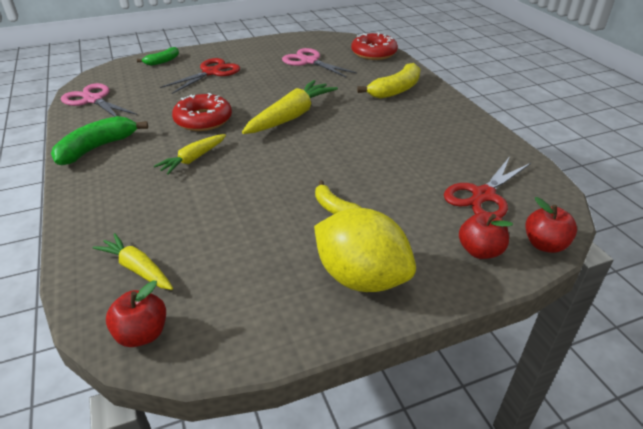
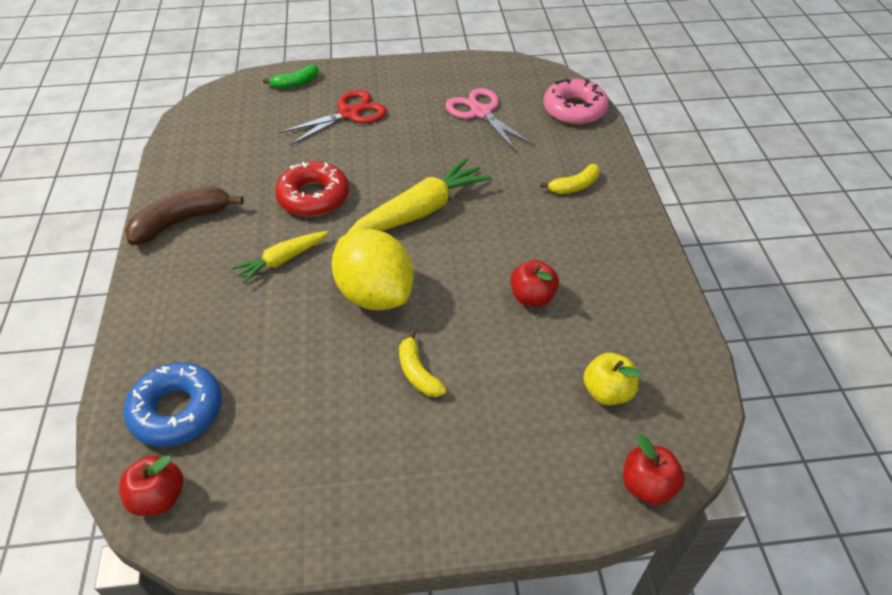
camera: 15 degrees right, 10 degrees up
(93, 100) = (197, 140): pink scissors -> none
(97, 148) = (182, 221): green banana -> brown banana
(137, 269) = (177, 410): yellow carrot -> blue donut
(361, 278) = (408, 481): yellow lemon -> yellow lemon (375, 294)
(373, 53) = (574, 109): red donut -> pink donut
(395, 90) = (574, 186): yellow banana -> yellow banana, size x0.60
(480, 251) = (562, 476): red apple -> red apple (532, 297)
(483, 195) = (607, 392): red scissors -> yellow apple

